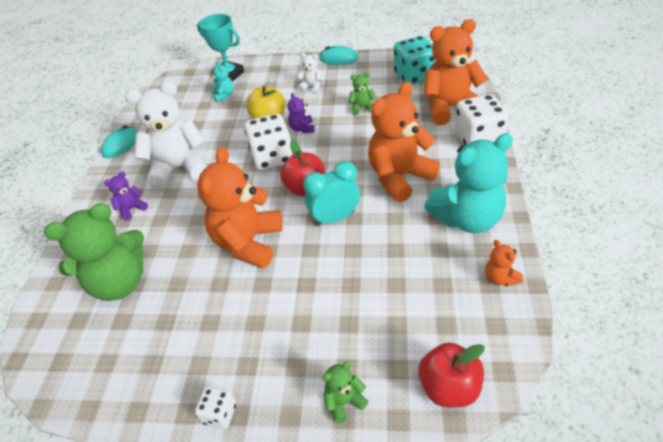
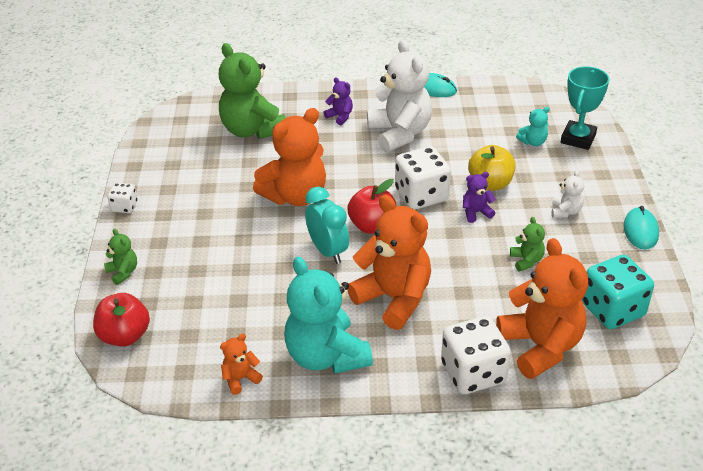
camera: 80 degrees right, 5 degrees down
(248, 243) = (295, 196): orange teddy bear -> orange teddy bear turned 135 degrees clockwise

